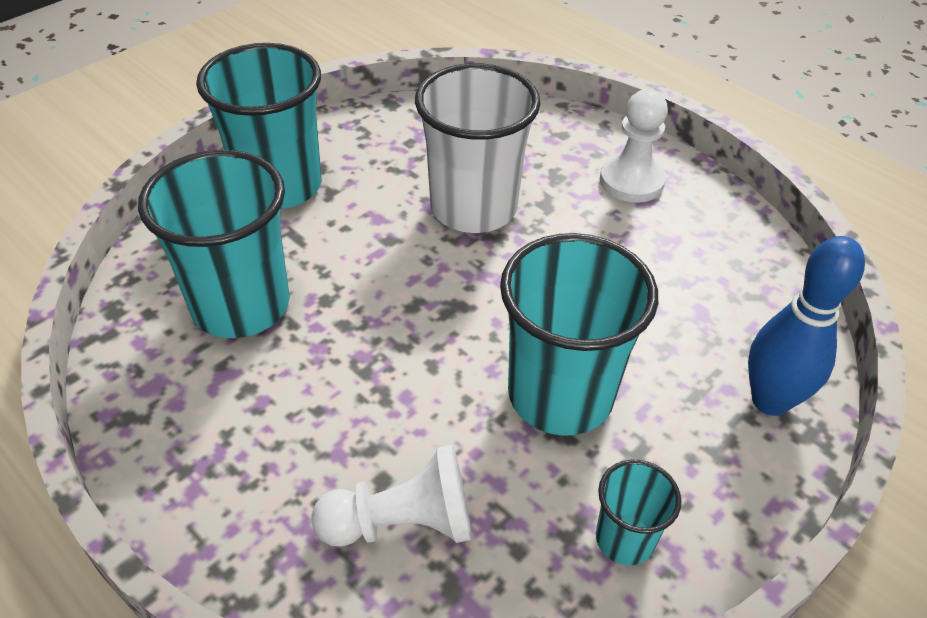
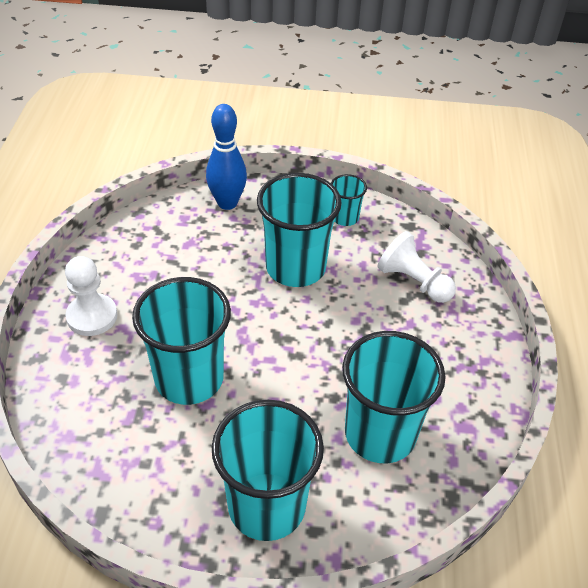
camera: 130 degrees left, 0 degrees up
(473, 208) = (189, 378): white cup -> turquoise cup

